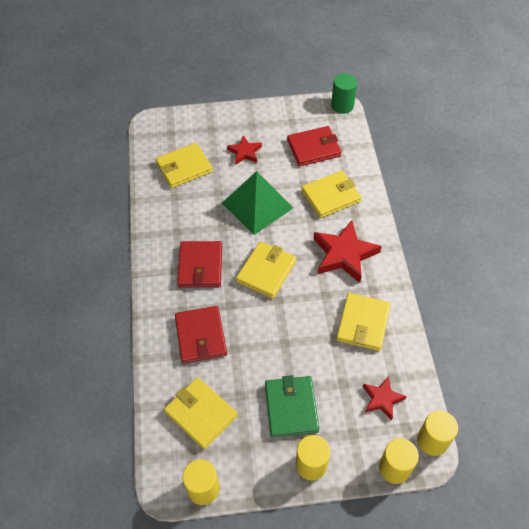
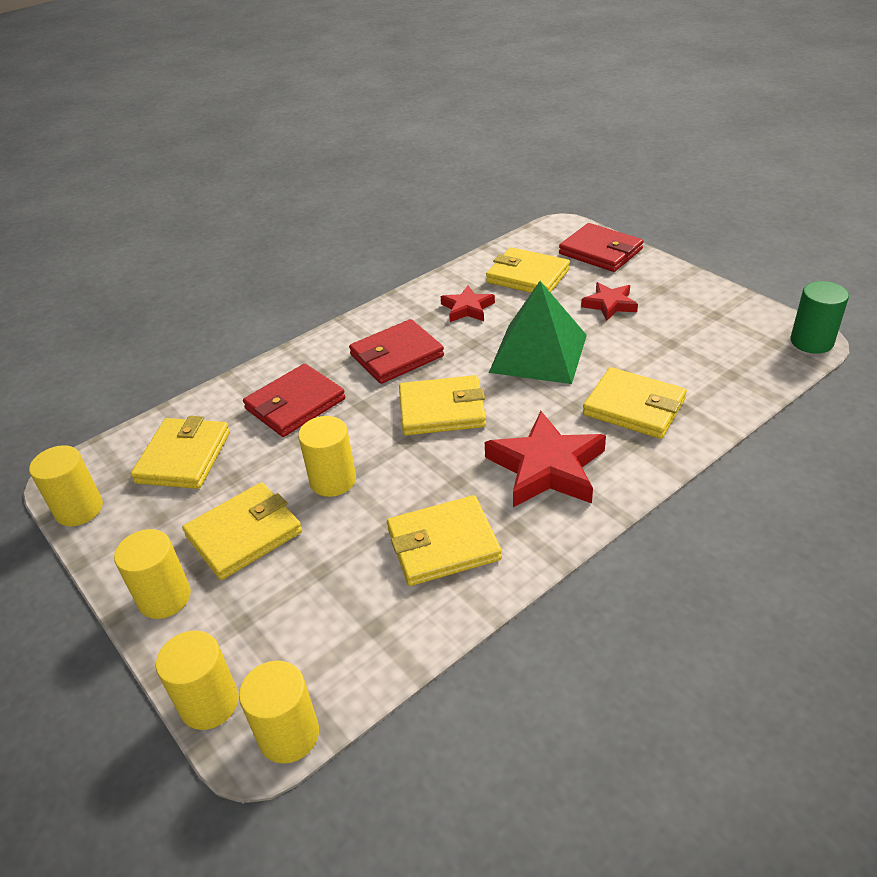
camera: 60 degrees right, 15 degrees down
(282, 348) = (333, 480): none -> yellow cylinder
(291, 407) = (244, 534): green wallet -> yellow wallet
(314, 148) = (696, 353): red wallet -> red wallet (600, 251)
(382, 399) = (324, 630): red star -> red star (467, 308)

